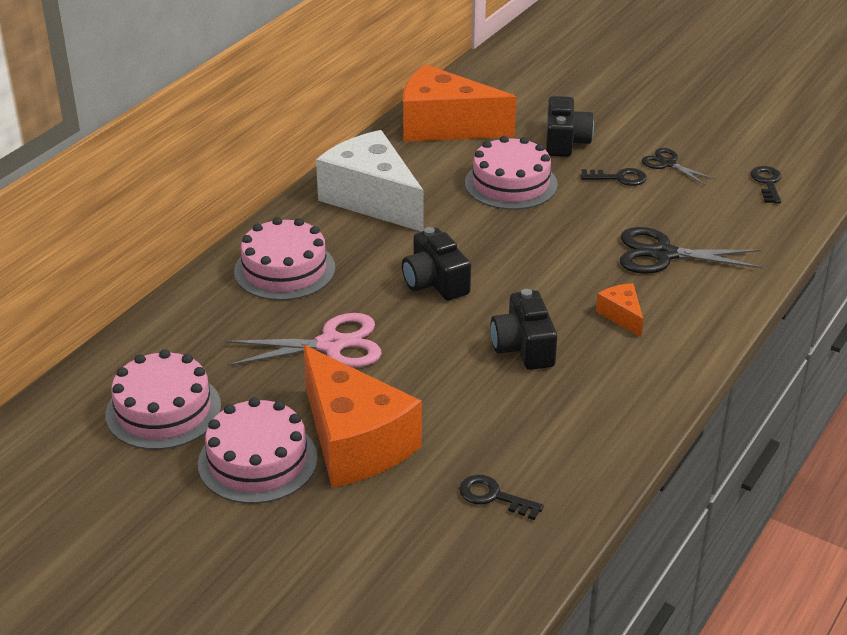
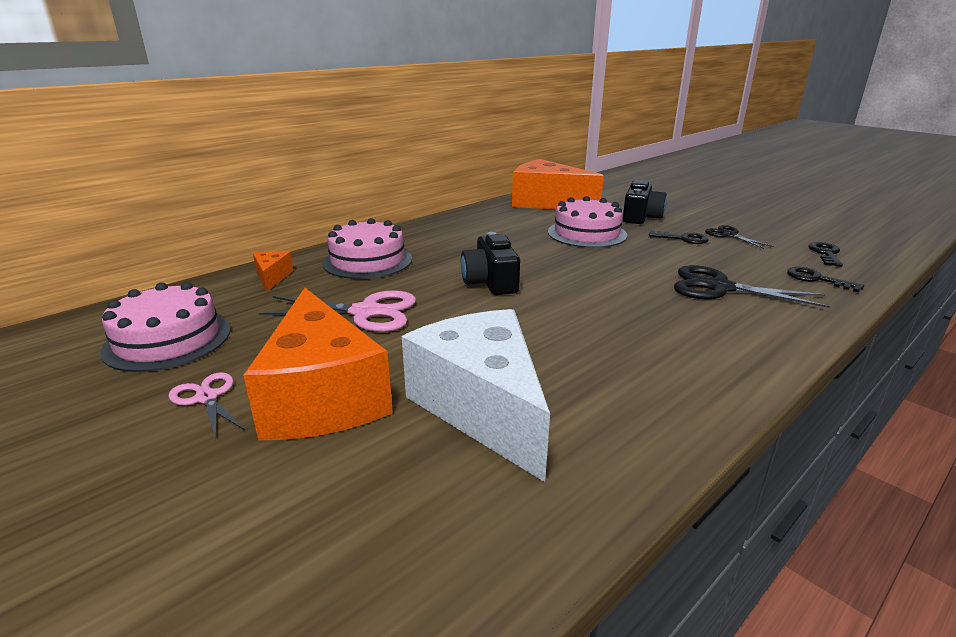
camera: 15 degrees right, 10 degrees down
(257, 461) = (207, 398): pink cake -> pink scissors
(372, 199) = (468, 231): white cheese -> white cheese (482, 407)
(494, 497) = (446, 490): black key -> black key (817, 279)
(523, 347) = (554, 339): black camera -> none
(621, 316) = (668, 327): orange cheese -> orange cheese (272, 277)

